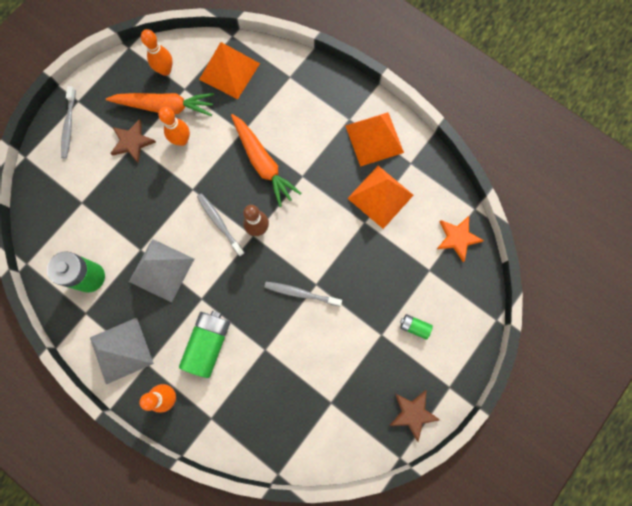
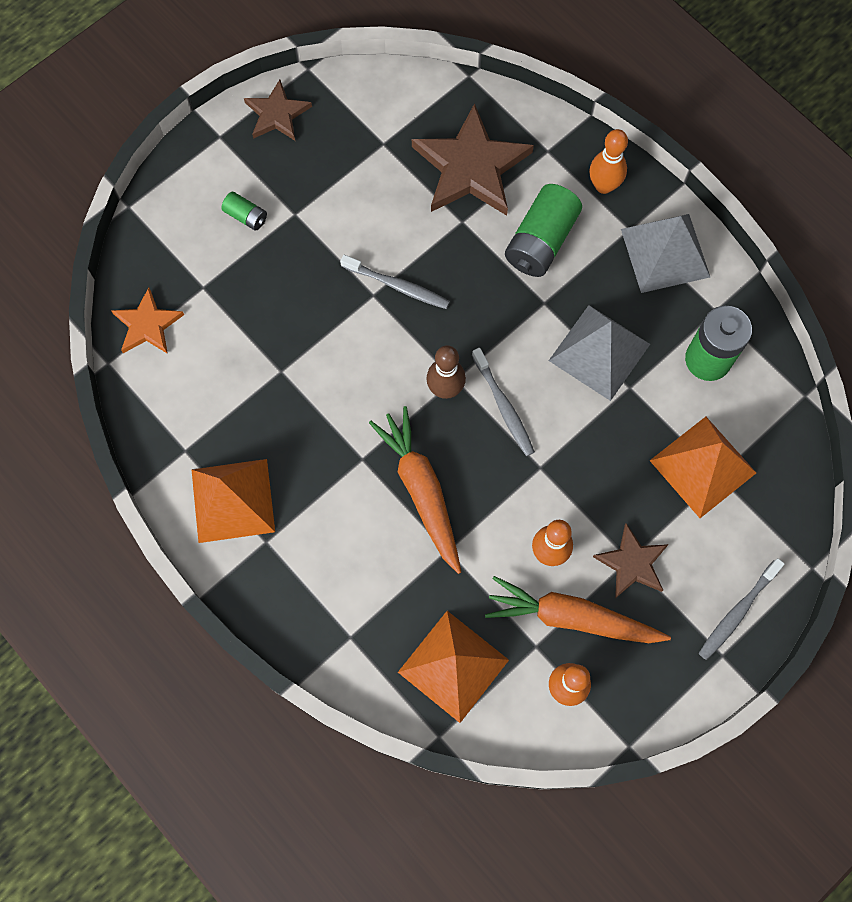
camera: 170 degrees left, 5 degrees down
(69, 125) = (738, 612): grey toothbrush -> grey toothbrush turned 150 degrees counterclockwise
(264, 394) = (471, 167): none -> brown star
(380, 196) = (247, 405): orange pyramid -> orange pyramid (703, 466)

